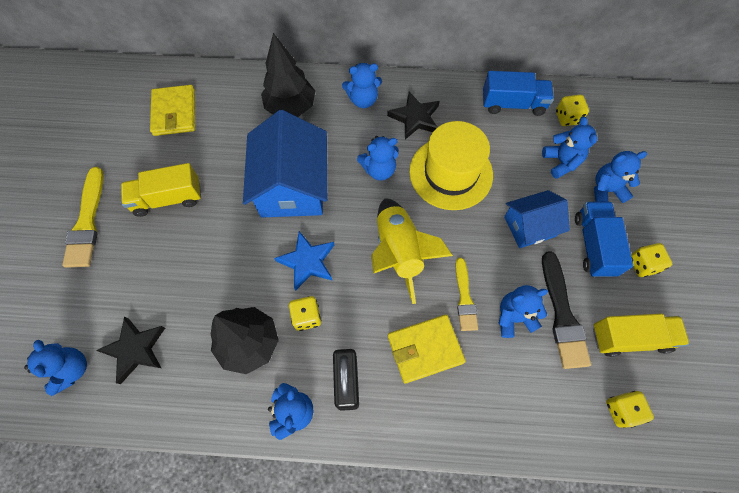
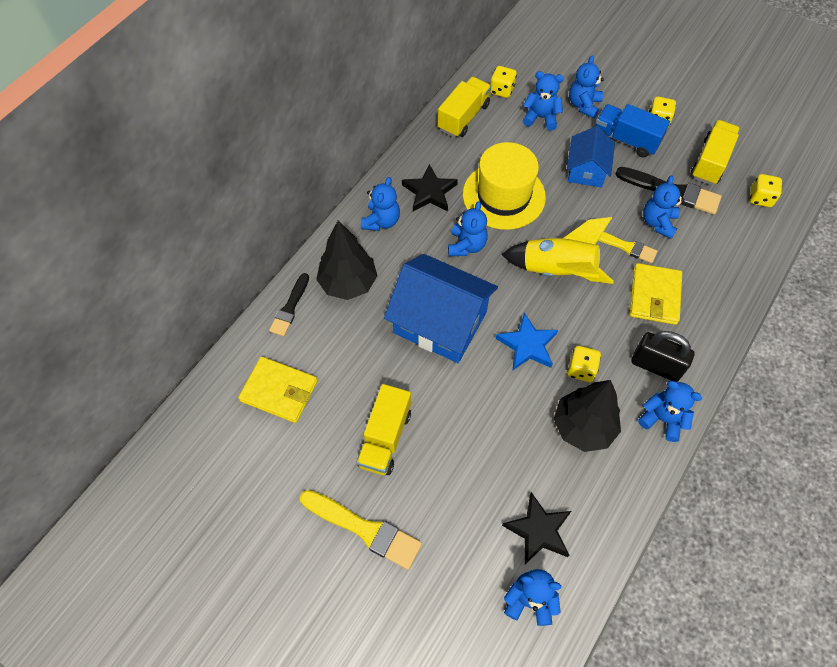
camera: 60 degrees left, 5 degrees down
(247, 83) = (290, 307): none -> black brush
(513, 104) = (463, 117): blue truck -> yellow truck

